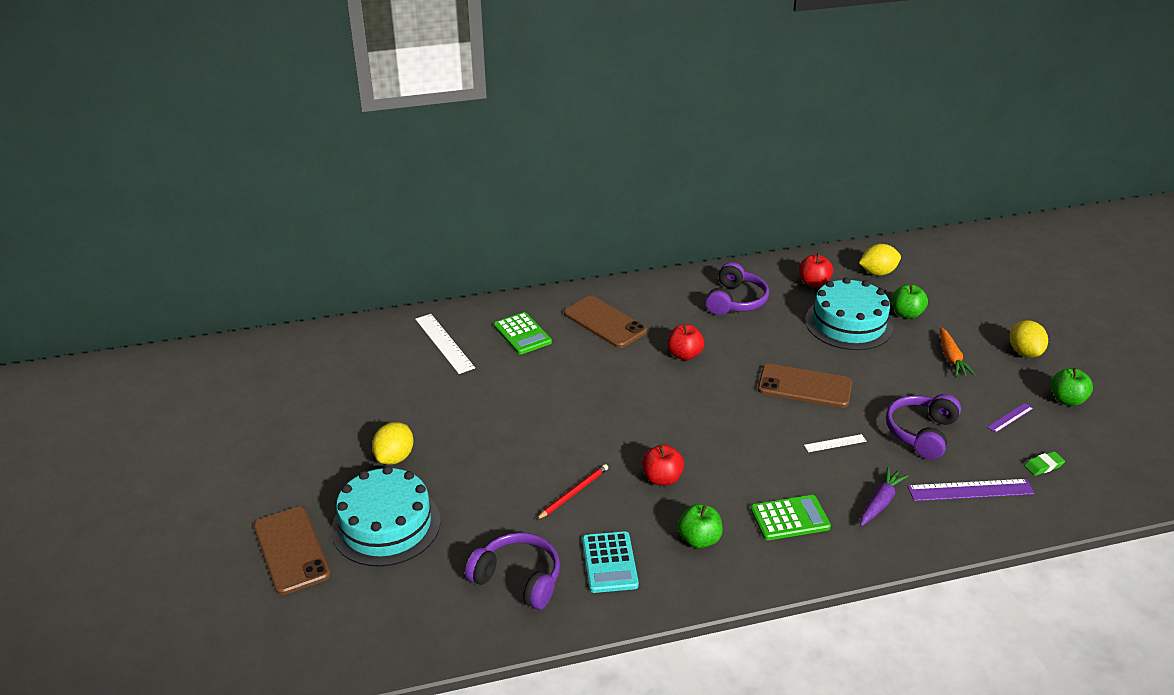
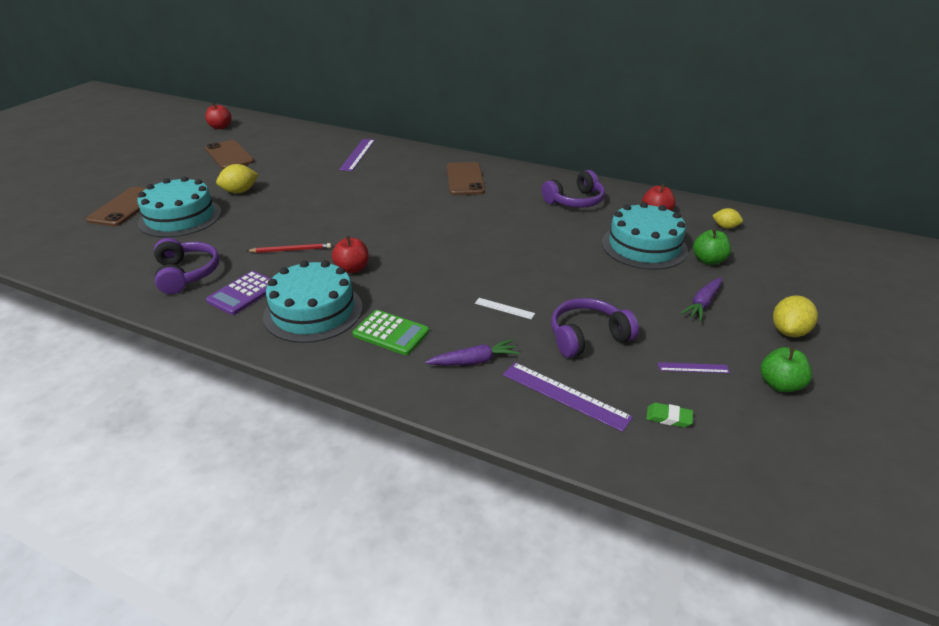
camera: 40 degrees right, 0 degrees up
(444, 343) = (357, 154): white ruler -> purple ruler
(522, 334) = (406, 166): green calculator -> none
(609, 562) = (243, 293): turquoise calculator -> purple calculator
(684, 355) = (486, 214): red apple -> red apple (220, 127)
(699, 539) = (313, 311): green apple -> turquoise cake
(804, 386) = (541, 266): brown phone -> brown phone (229, 155)
(877, 272) = (725, 227): yellow lemon -> yellow lemon, size x0.65
(951, 358) = (703, 303): orange carrot -> purple carrot

